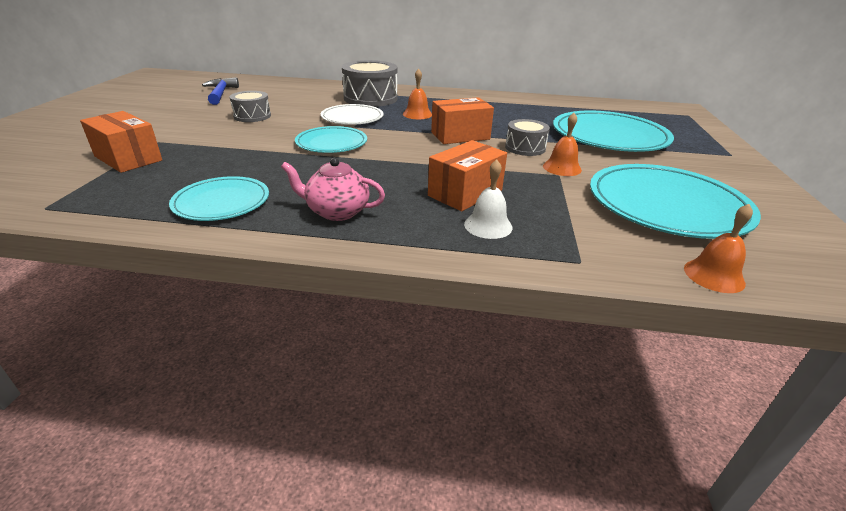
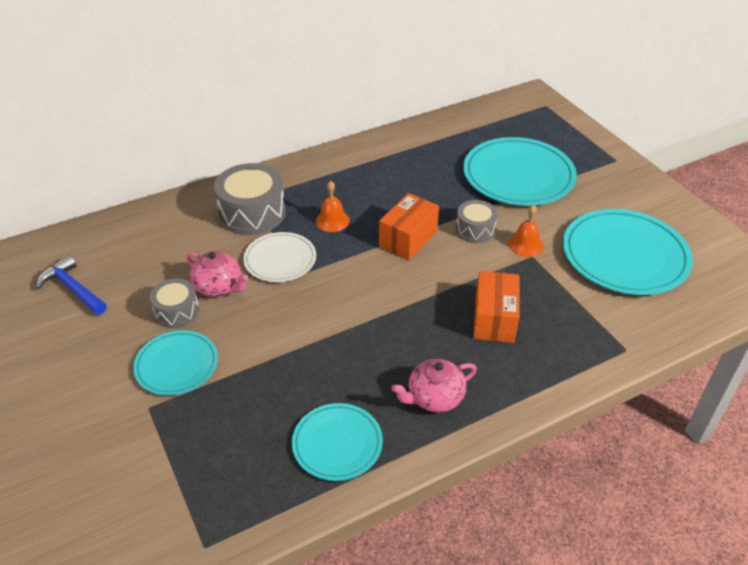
camera: 35 degrees left, 10 degrees up
(128, 158) = (163, 447): orange box -> none
(294, 116) = (219, 287): none -> pink teapot
(331, 143) = (315, 312): turquoise plate -> turquoise plate (176, 365)
(488, 225) = (545, 348): white bell -> none
(714, 275) = (696, 317): orange bell -> none

